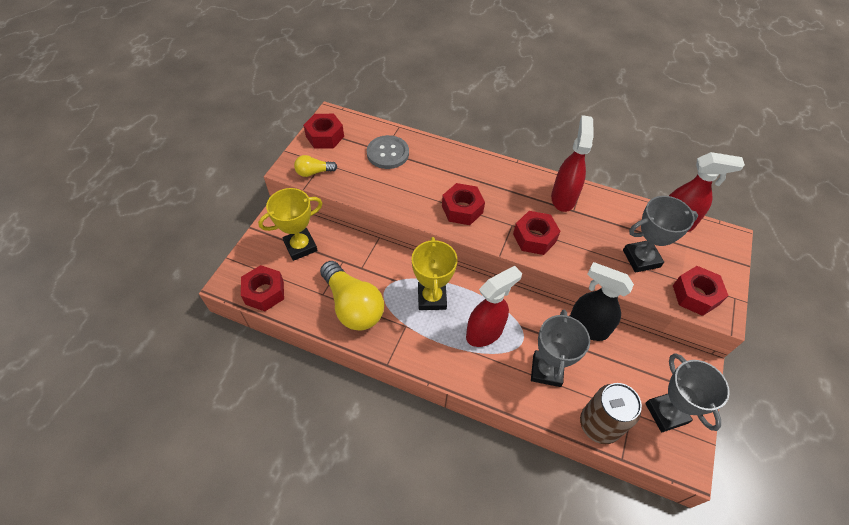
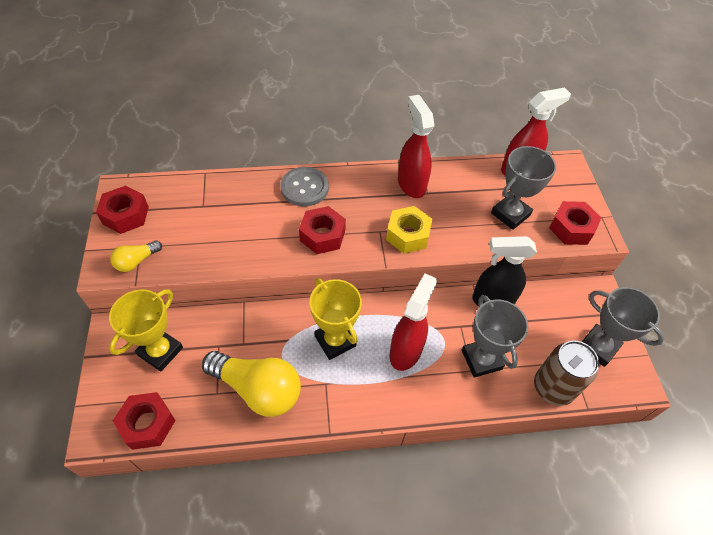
camera: 30 degrees left, 0 degrees up
(388, 153) = (209, 207): grey button -> grey button (304, 188)
(534, 237) = (408, 235): red nut -> yellow nut

